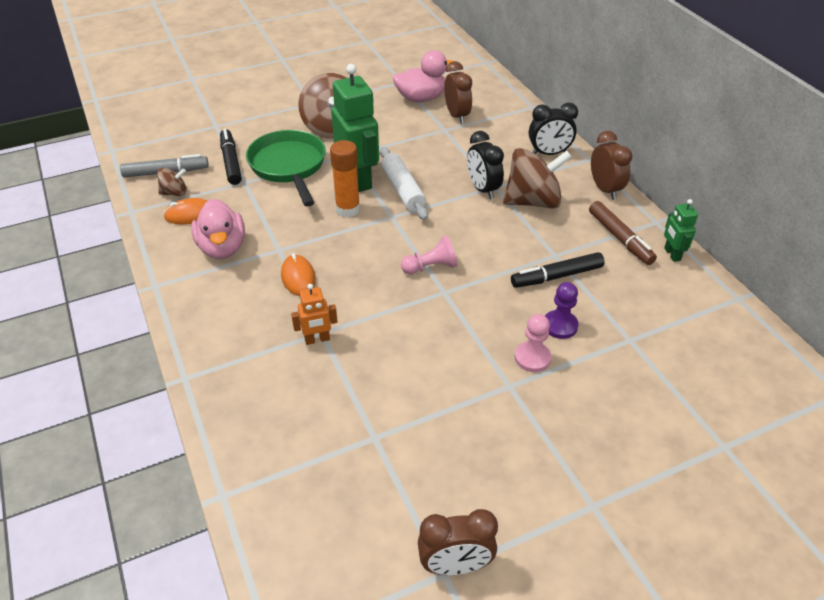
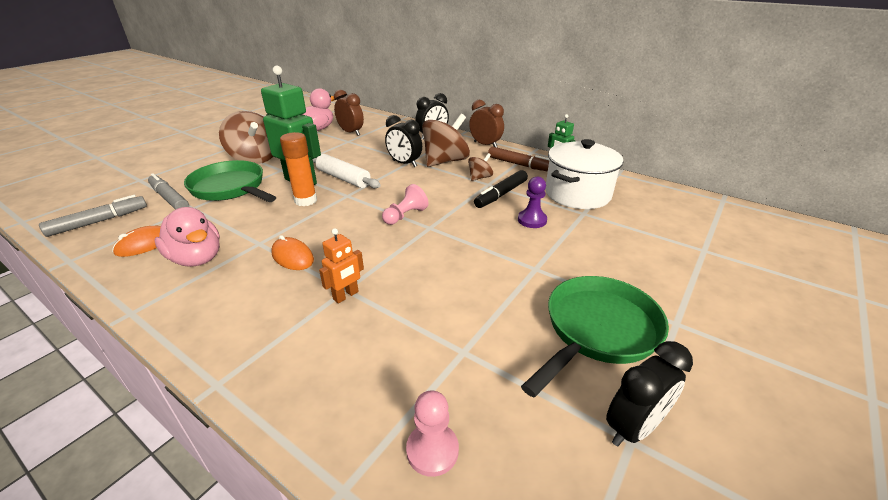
camera: 30 degrees left, 10 degrees down
(174, 193) = (117, 233): brown spinning top -> brown spinning top (480, 177)
(231, 162) = (169, 198): black marker -> grey marker
(455, 565) = (633, 427): brown clock -> black clock
(507, 476) = (597, 331): none -> green pan
(532, 358) = (533, 245): pink pawn -> pink pawn (432, 450)
(650, 310) = (577, 194): none -> white pot

